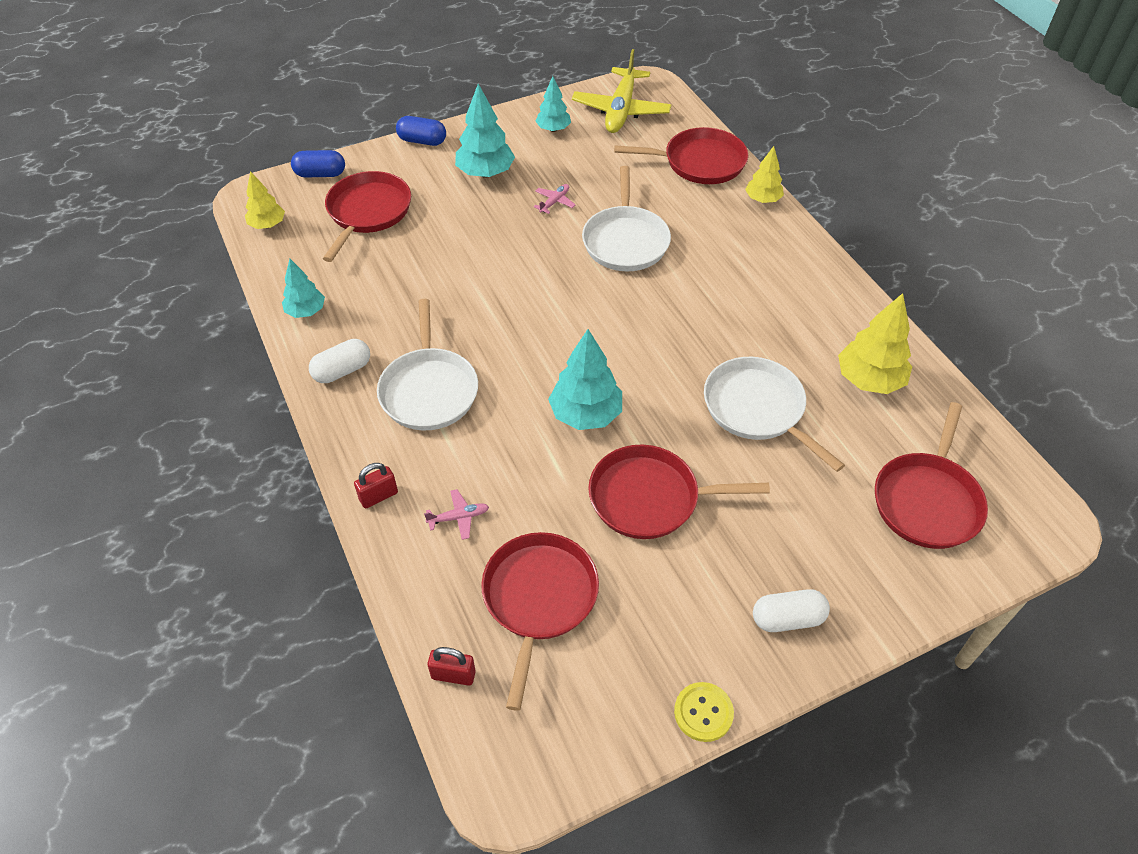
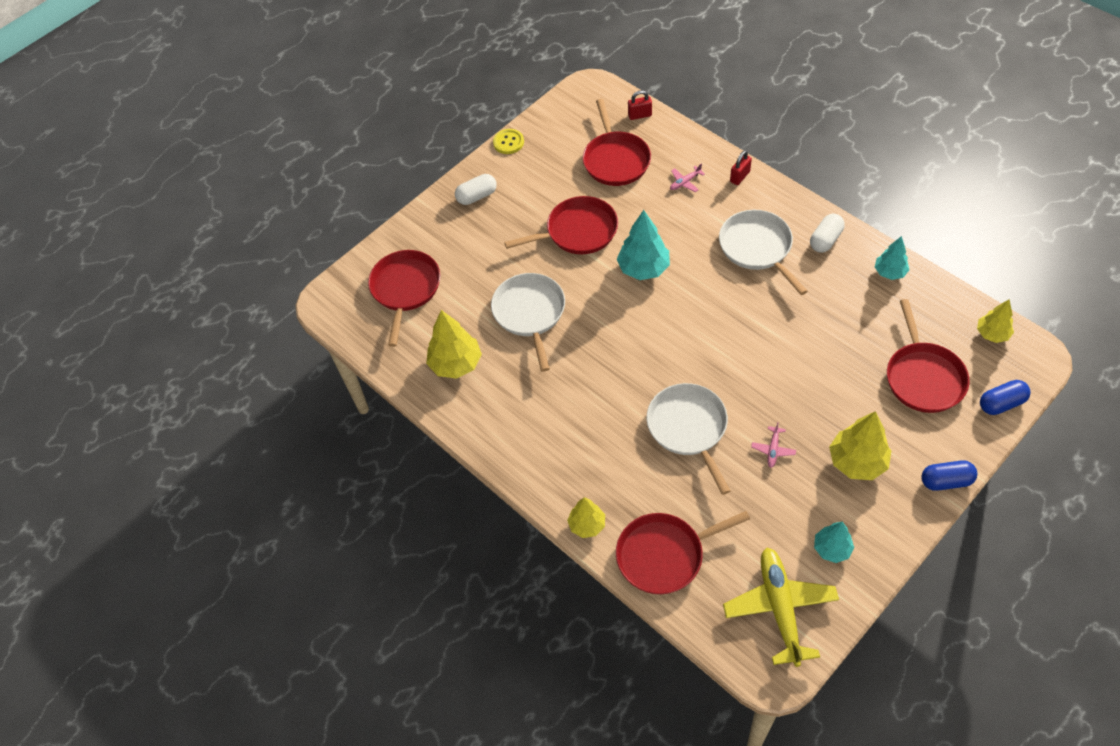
camera: 165 degrees right, 5 degrees up
(485, 173) = (857, 462): turquoise tree -> yellow tree
(757, 409) = (530, 313): white pan -> white pan turned 135 degrees counterclockwise

